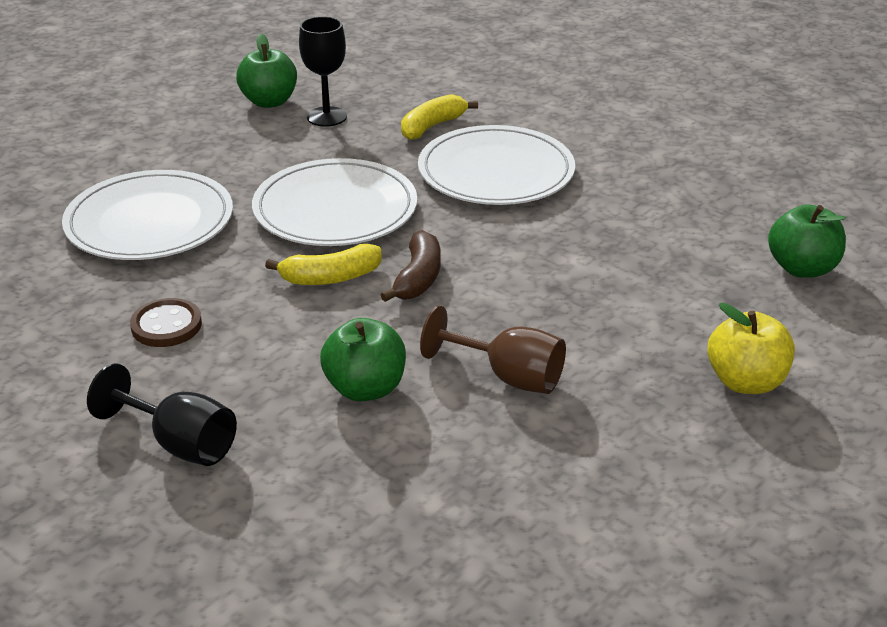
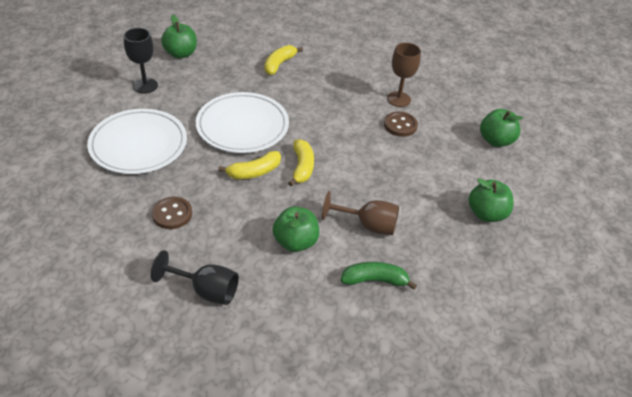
camera: 15 degrees left, 10 degrees up
(326, 117) = (217, 62): black goblet -> black goblet (145, 86)
(418, 278) = (302, 167): brown banana -> yellow banana
(491, 463) = (375, 280): none -> green banana
(496, 172) = (323, 93): white plate -> none
(622, 230) = (400, 125): none -> brown button
(632, 191) = (398, 99): none -> brown goblet
(745, 382) = (486, 214): yellow apple -> green apple

